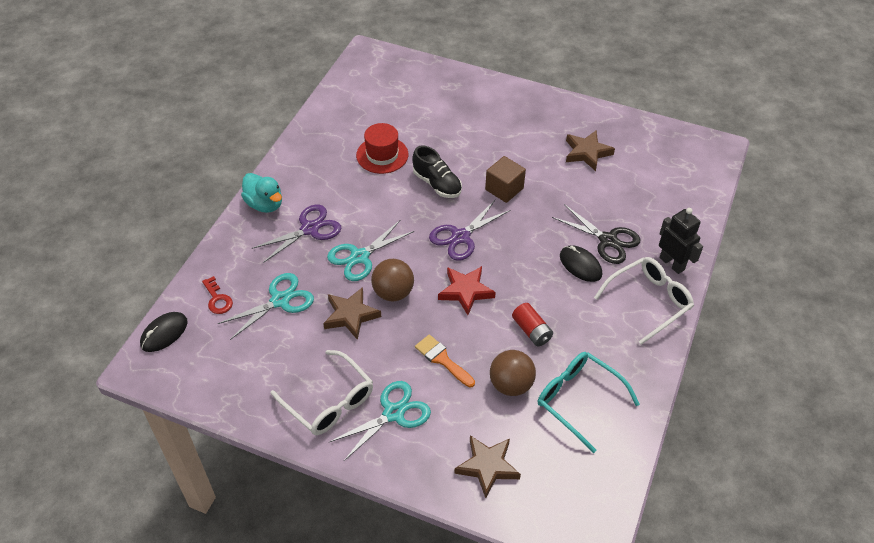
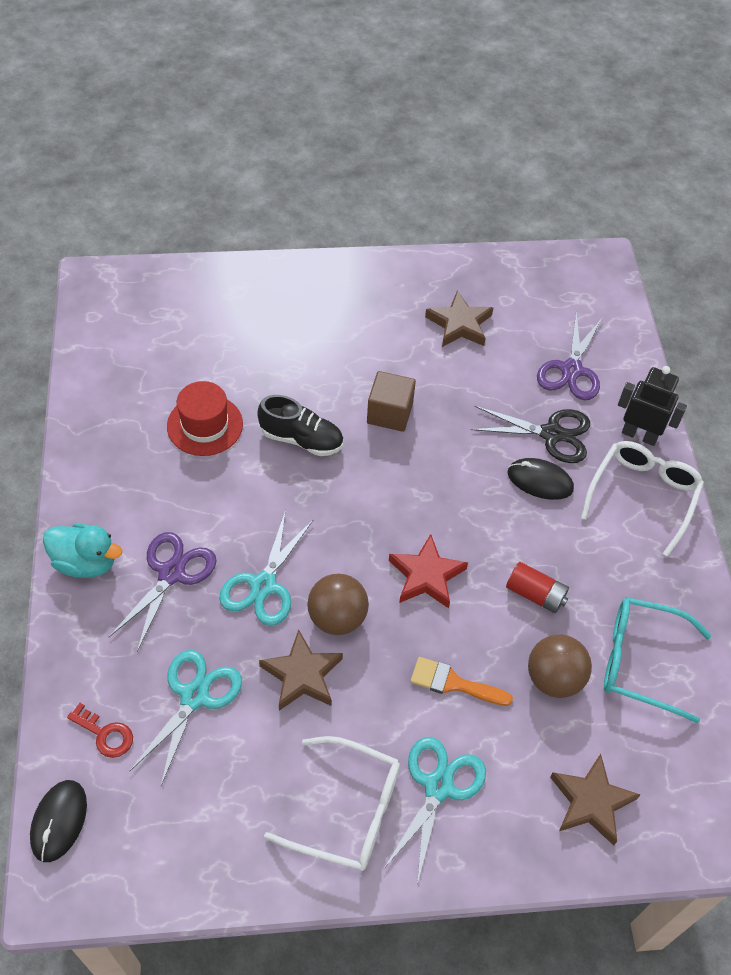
camera: 30 degrees left, 5 degrees up
(460, 237) = (375, 502): purple scissors -> purple scissors (571, 370)

